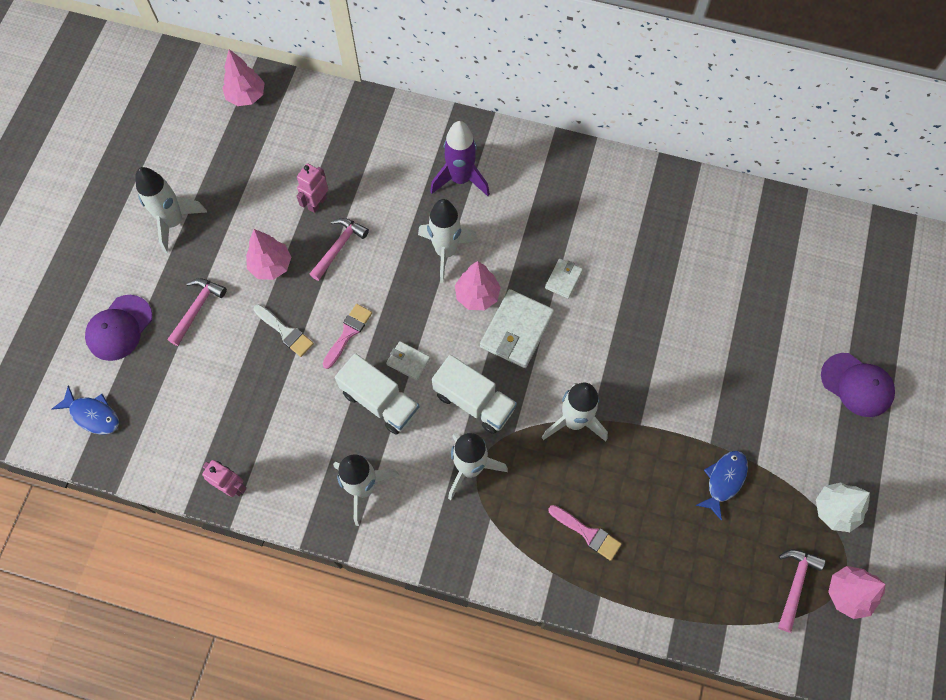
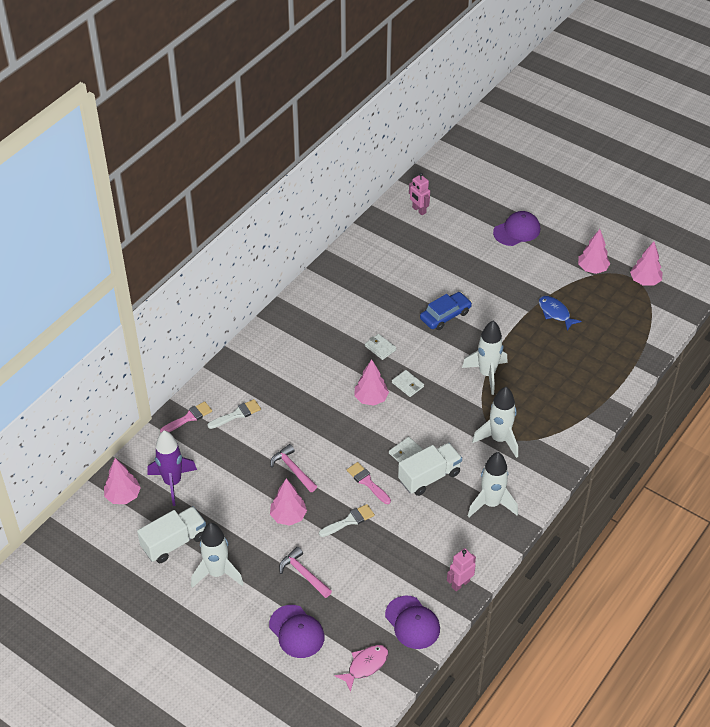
camera: 70 degrees left, 20 degrees down
(93, 414) = (365, 665): blue fish -> pink fish
(162, 448) = (412, 622): none -> purple cap
(317, 203) = (248, 473): pink robot -> pink robot (419, 210)
(398, 161) = (237, 414): none -> white brush
(446, 252) = (327, 406): white rocket -> none
(460, 179) = (271, 381): purple rocket -> purple rocket (172, 482)
(474, 401) = (451, 423): white truck -> white truck (174, 542)
(516, 330) = (407, 384): white wallet -> white wallet, size x0.53
(587, 533) = (566, 390): pink brush -> pink brush (188, 418)
(653, 339) = (445, 315): none -> blue car
(795, 584) = (632, 302): pink hammer -> none
(835, 510) = (592, 269): white tree -> pink tree

